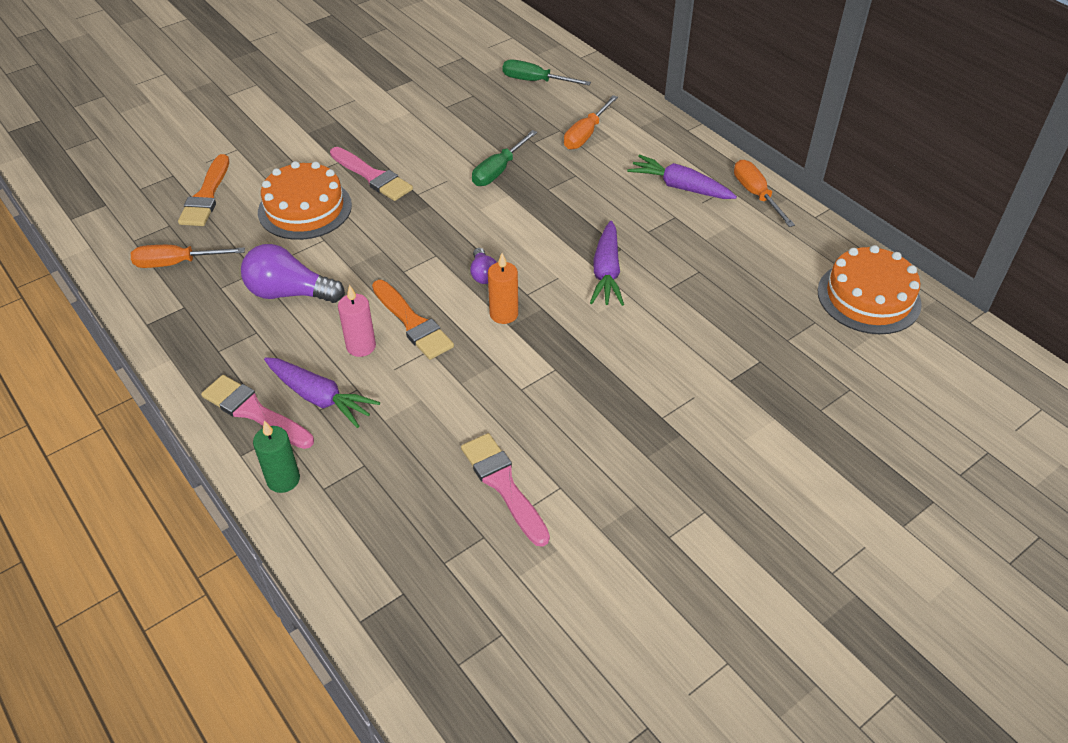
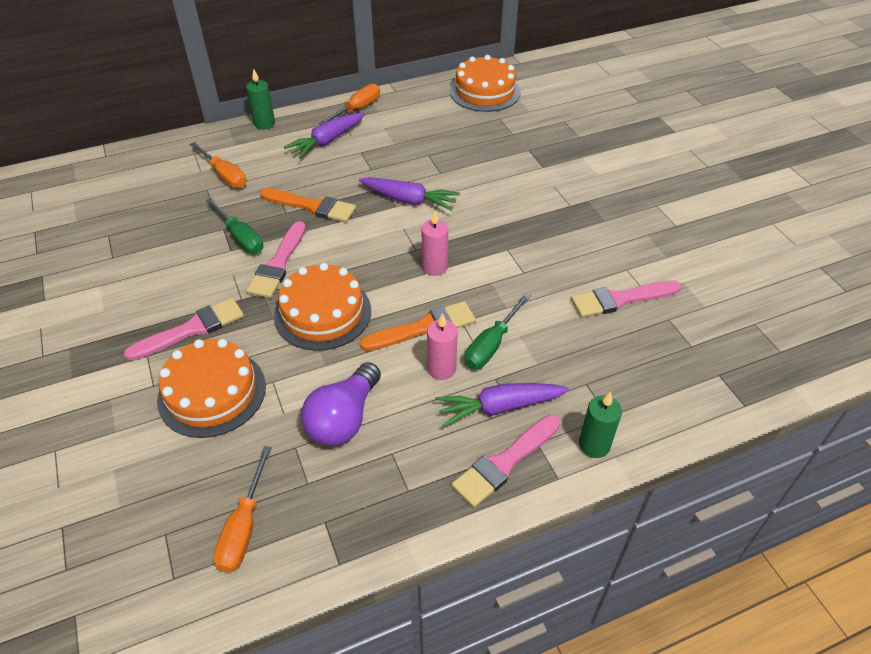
camera: 75 degrees left, 0 degrees up
(206, 196) = (130, 489): orange brush -> orange brush (312, 206)
(320, 398) = (499, 407): purple carrot -> purple carrot turned 150 degrees counterclockwise
(413, 249) = (322, 313): none -> orange cake
(470, 204) = (278, 264): none -> pink brush
(483, 274) = (379, 271): purple light bulb -> none
(504, 314) = (434, 267): orange candle -> pink candle
(535, 81) = (120, 190): green screwdriver -> green screwdriver (492, 344)
(686, 135) = (264, 124): none -> green candle
(756, 195) = (357, 109): orange screwdriver -> orange screwdriver turned 135 degrees clockwise

